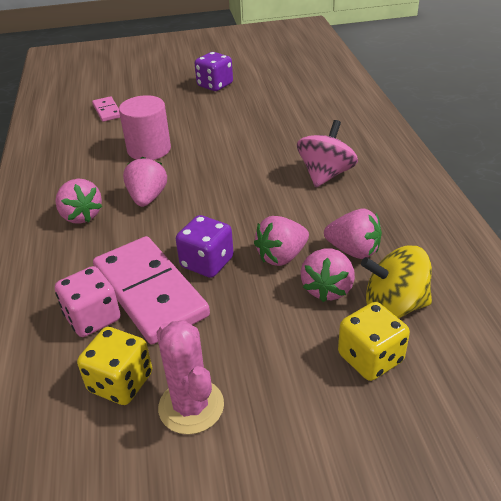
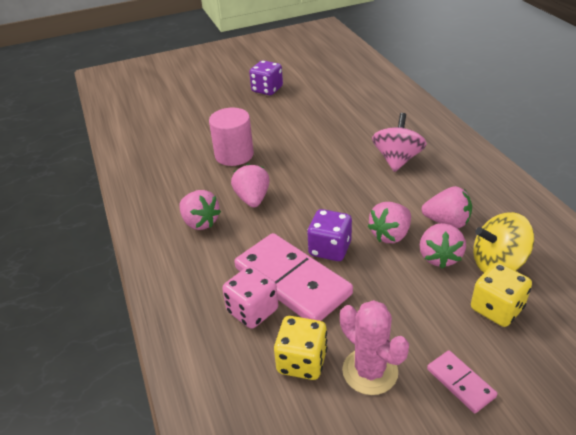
camera: 10 degrees left, 0 degrees up
(107, 111) = (179, 123): pink domino -> pink domino (460, 383)

